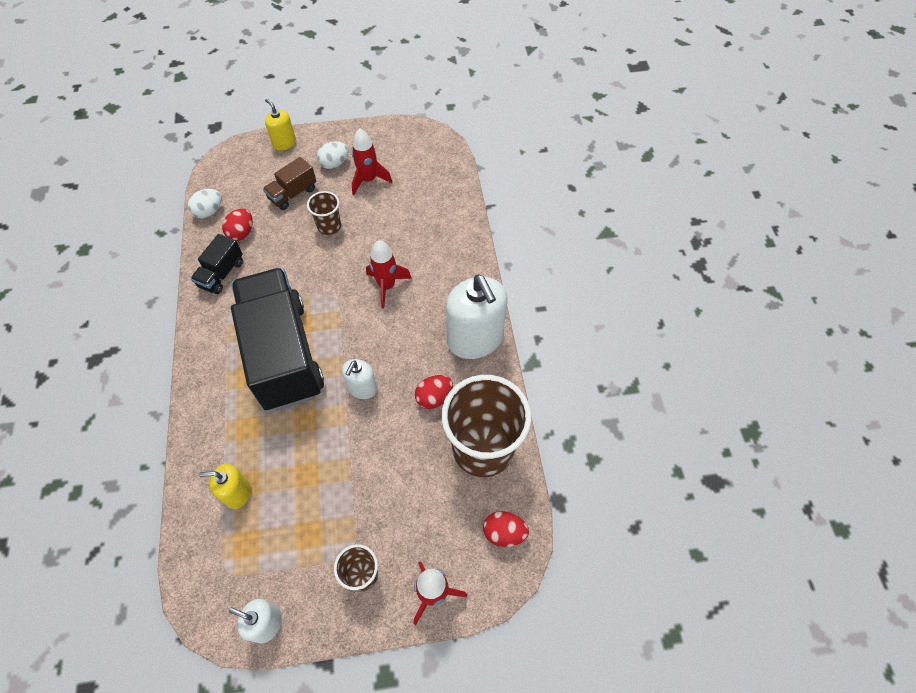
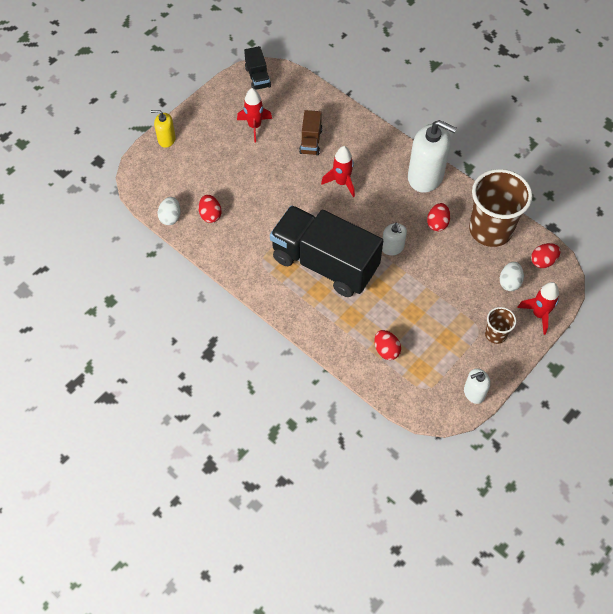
camera: 40 degrees left, 0 degrees up
(221, 274) = (229, 248): black truck -> black truck (258, 77)
(237, 492) = (386, 350): yellow soap dispenser -> red egg
(293, 194) = (214, 168): brown truck -> brown truck (310, 141)
(329, 226) = (263, 172): brown cup -> none
(334, 164) = (219, 130): white egg -> white egg (509, 282)

